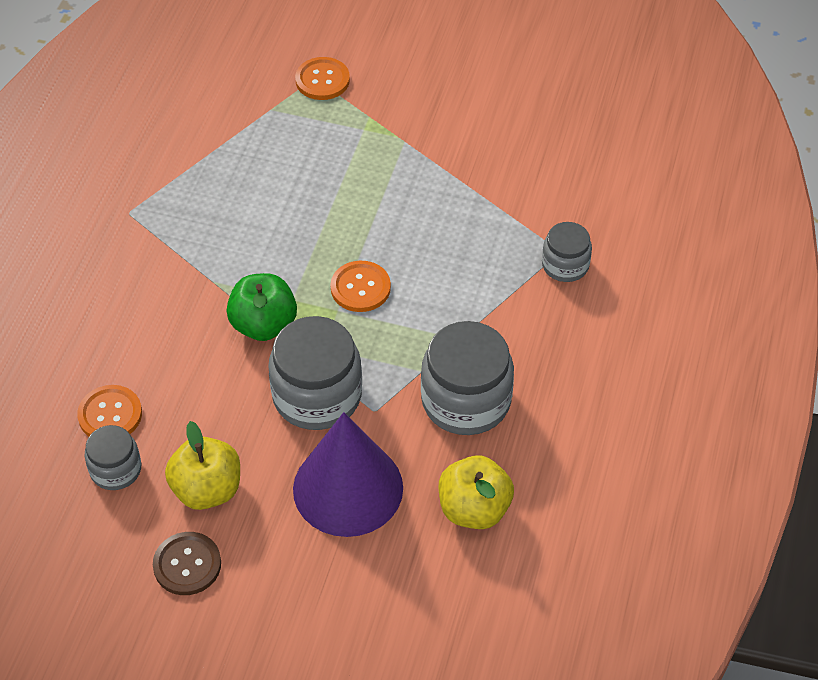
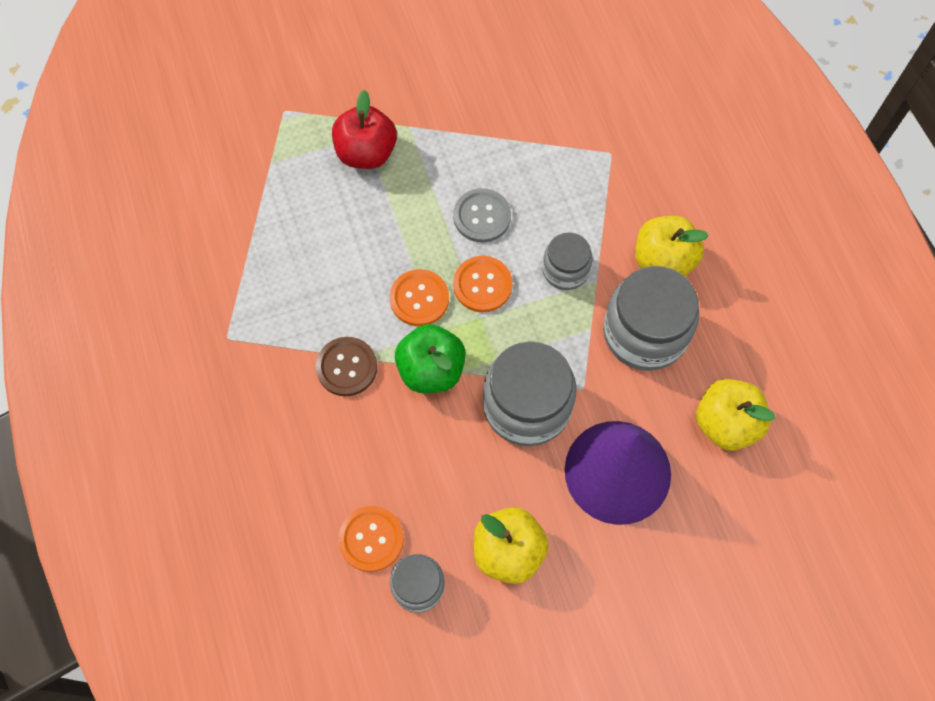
camera: 35 degrees left, 15 degrees up
(187, 565) = (548, 629): brown button -> brown button (346, 367)
(322, 80) = (293, 108): orange button -> orange button (419, 298)
(352, 142) = (366, 153): none -> red apple
(405, 238) = (482, 216): none -> grey button
(531, 356) = (663, 261): none -> yellow apple
(565, 265) = (625, 163): grey jar -> grey jar (565, 270)

